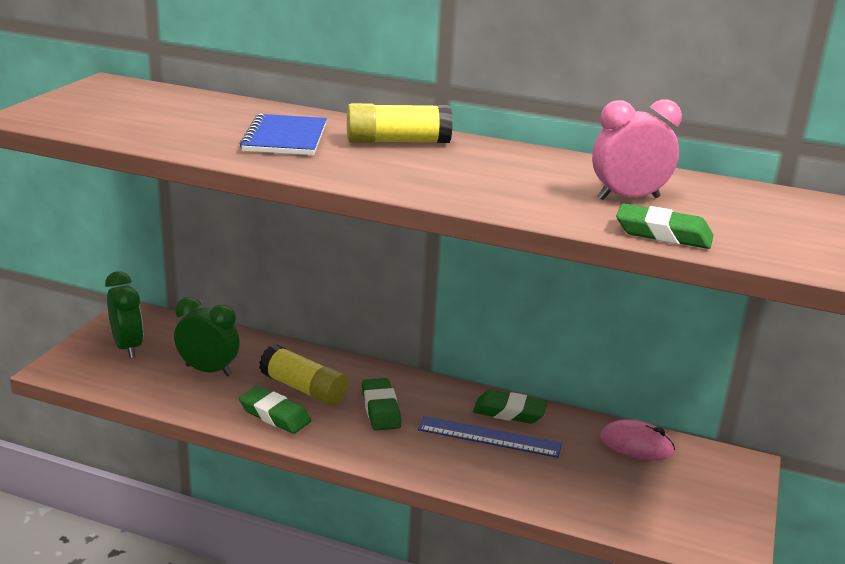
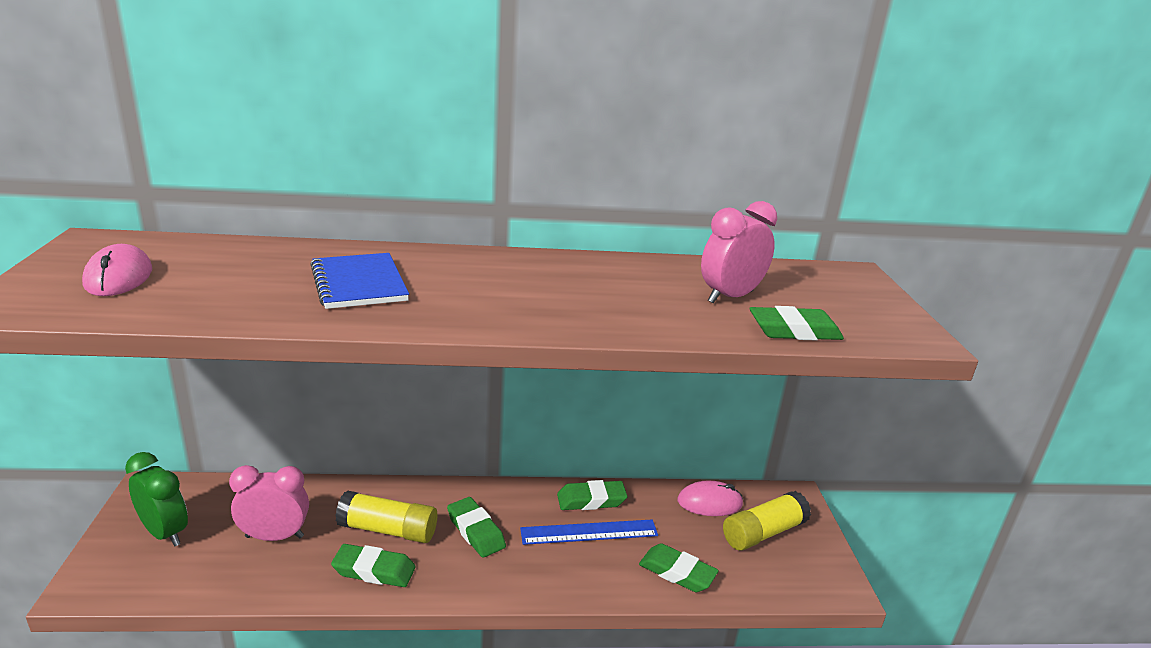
camera: 25 degrees left, 0 degrees up
(109, 109) = (118, 277): none -> pink mouse
(208, 370) = (274, 536): green clock -> pink clock
(398, 142) = (477, 269): yellow glue stick -> yellow glue stick (763, 533)
(556, 491) = (677, 572): none -> green eraser

